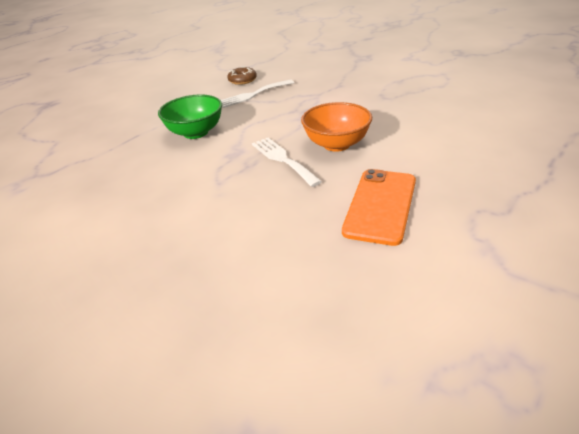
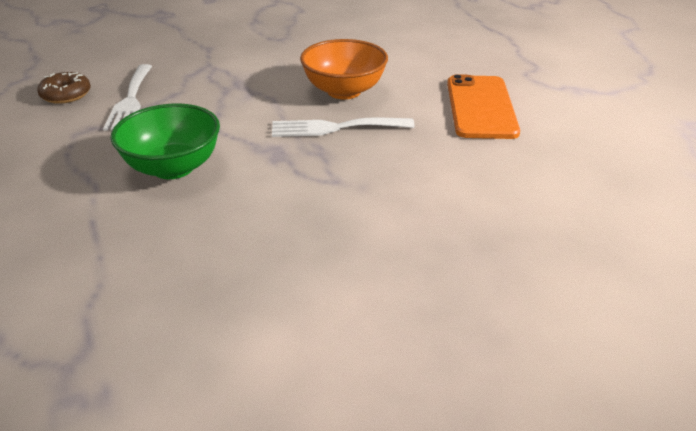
camera: 65 degrees left, 0 degrees up
(380, 205) = (480, 107): orange phone -> orange phone turned 45 degrees clockwise

